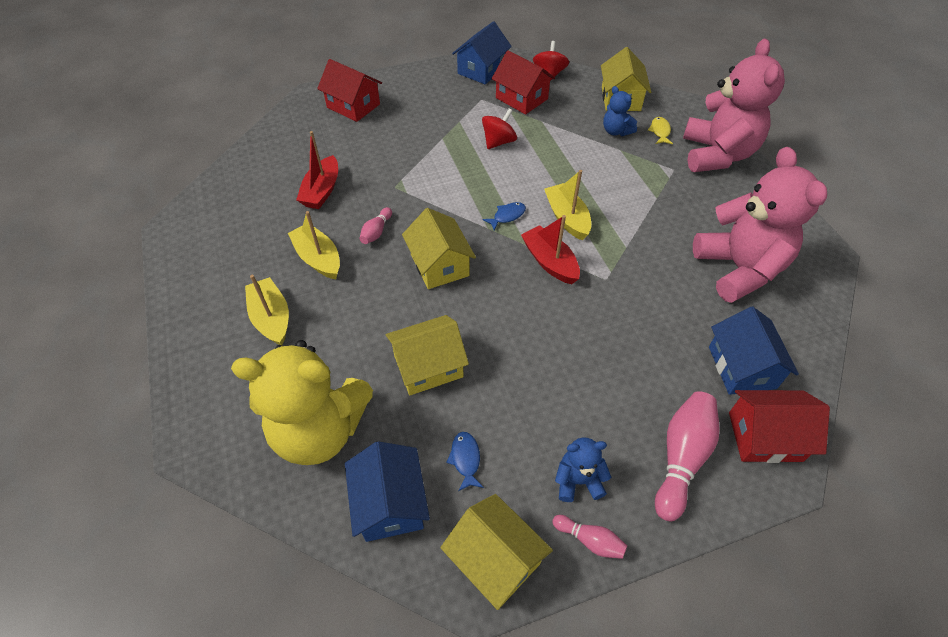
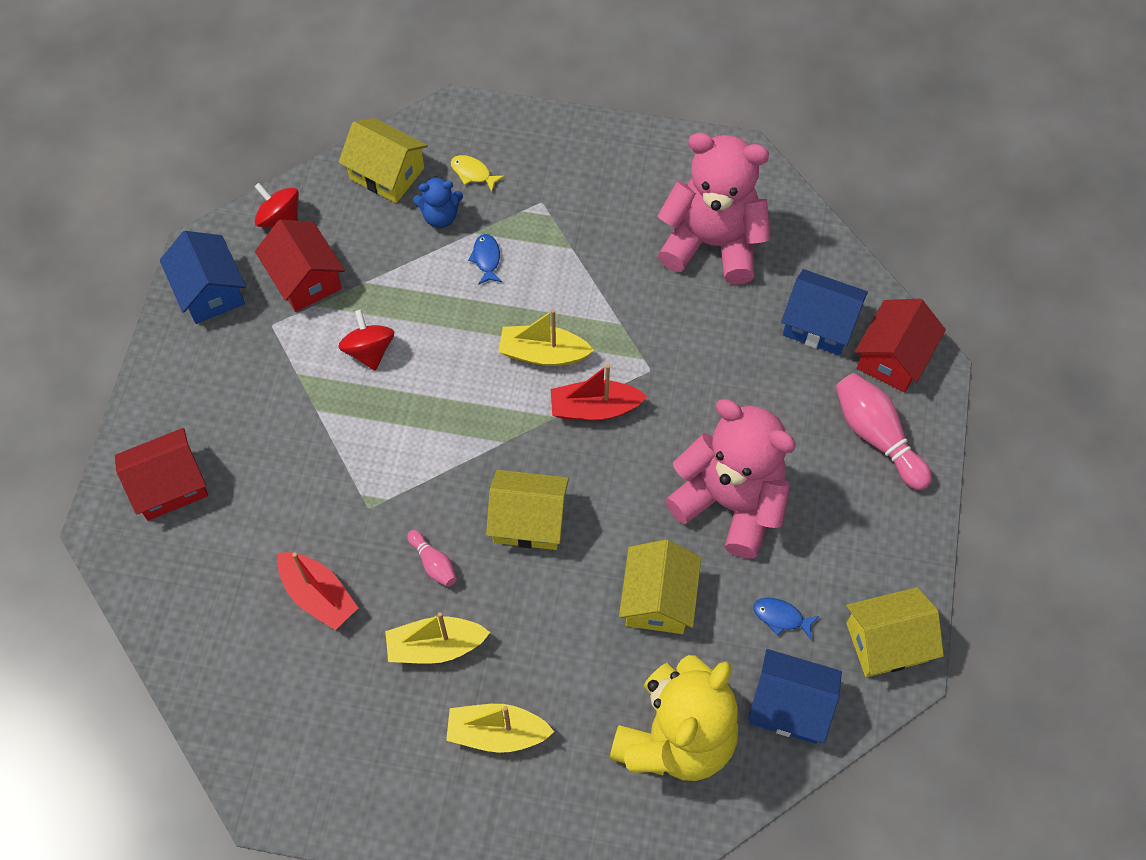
camera: 60 degrees left, 10 degrees up
(507, 216) = (500, 411): blue fish -> blue fish (486, 258)
(521, 98) = (305, 279): red house -> red house turned 75 degrees clockwise
(578, 480) = (852, 533): blue teddy bear -> none
(590, 540) = (909, 556): pink bowling pin -> none
(717, 155) = (548, 146): pink teddy bear -> pink teddy bear (730, 502)

